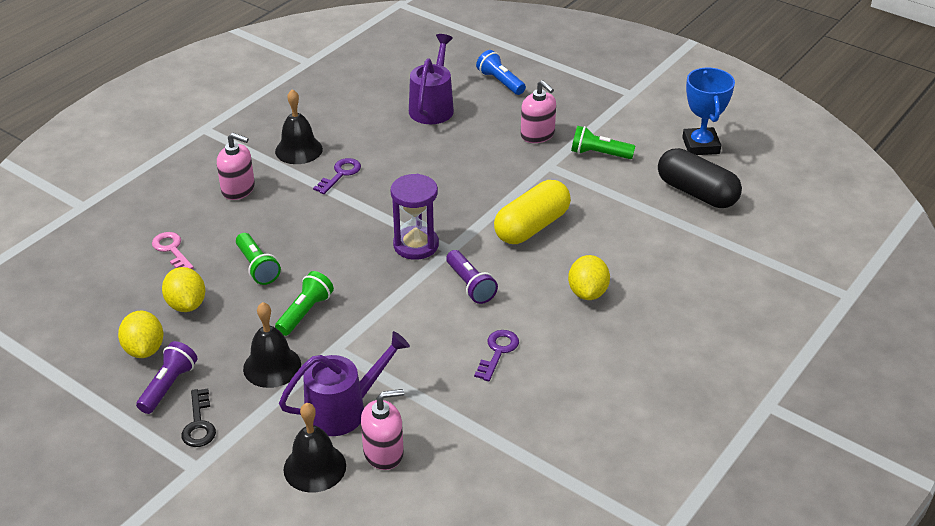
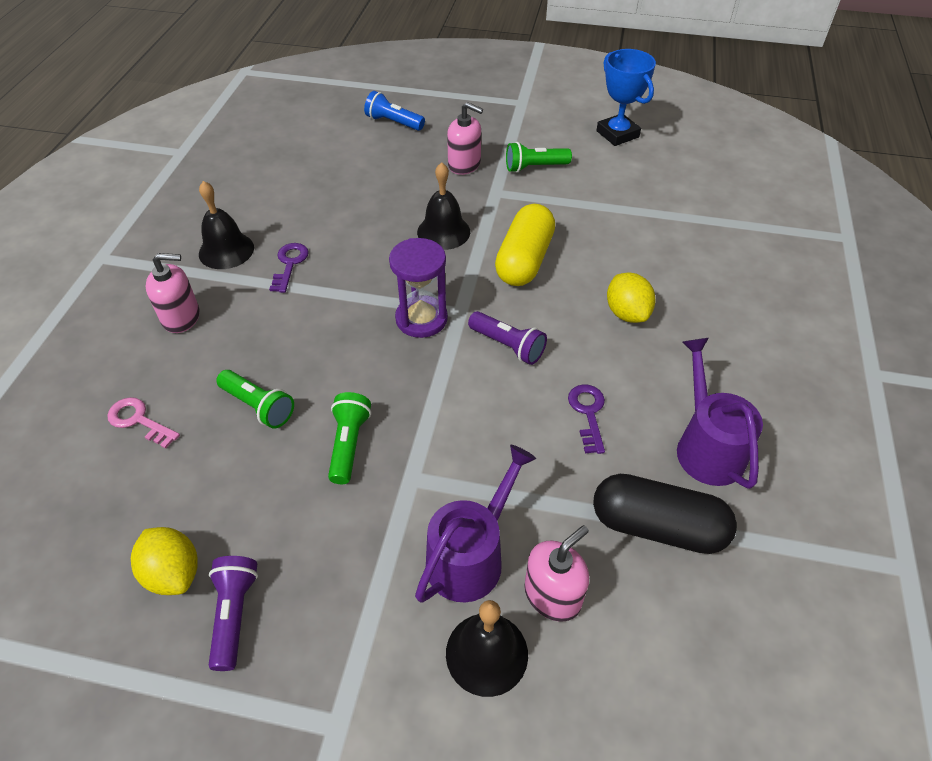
camera: 25 degrees left, 10 degrees up
(186, 304) = (197, 487): yellow lemon -> none
(199, 424) = (305, 654): black key -> none
(272, 366) = (351, 531): black bell -> black bell (443, 232)
(432, 107) = (343, 165): purple watering can -> purple watering can (706, 447)
(696, 193) = (648, 179): black capsule -> black capsule (657, 527)

